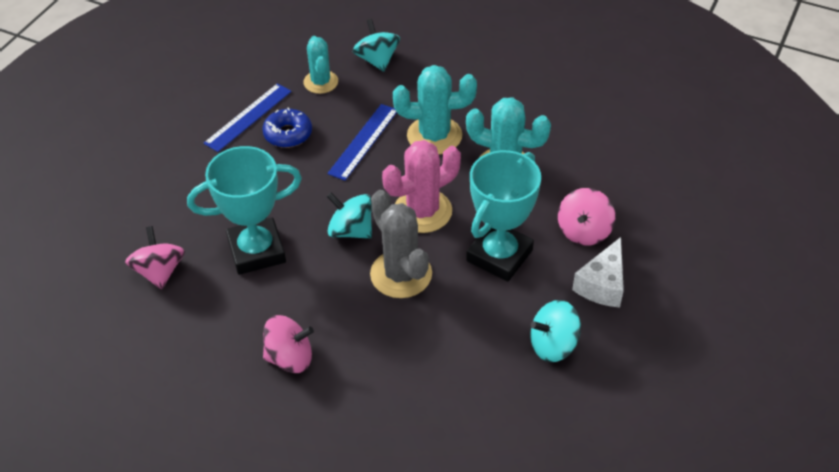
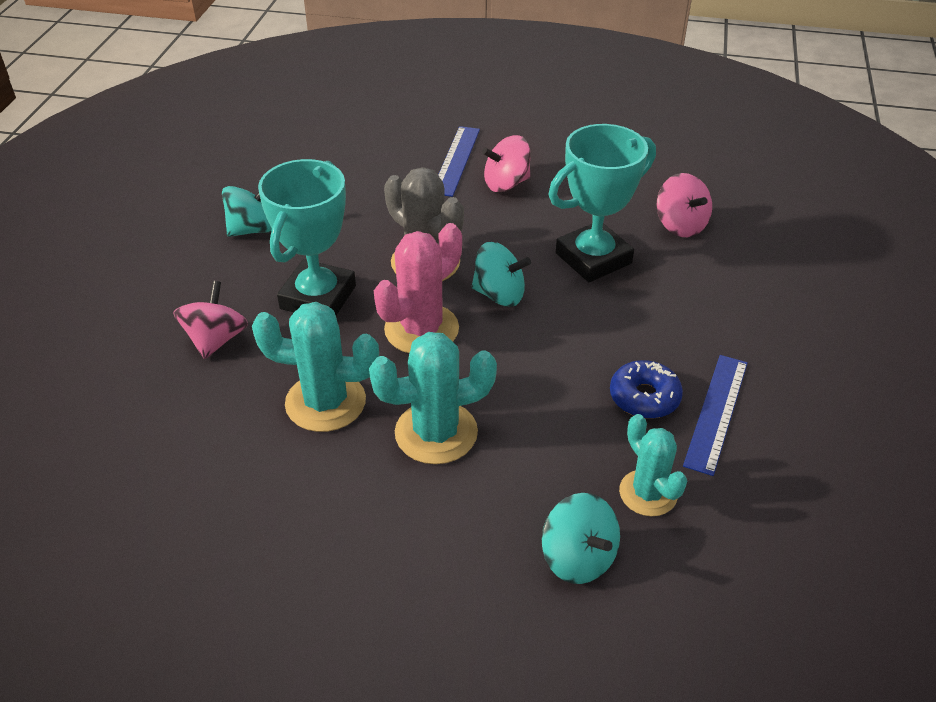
camera: 165 degrees right, 5 degrees down
(363, 141) = (534, 406): blue ruler -> blue ruler (456, 160)
(602, 284) = (197, 288): white cheese -> none

